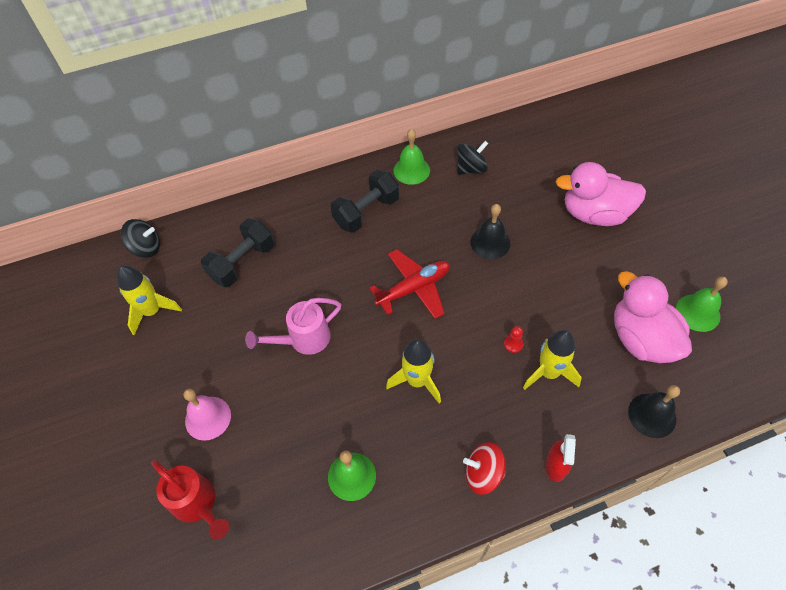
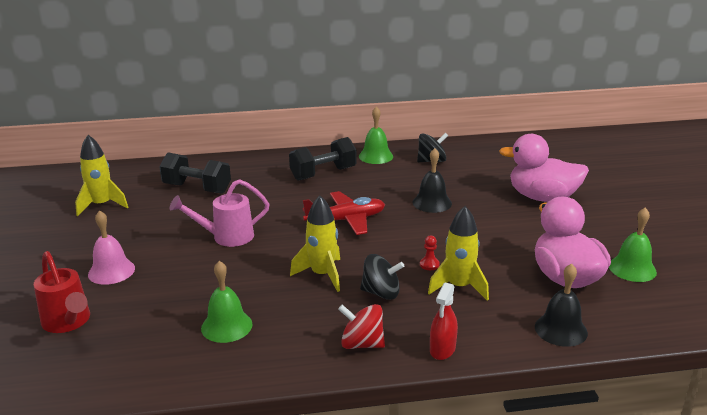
camera: 10 degrees right, 30 degrees down
(146, 248) = (119, 172): black spinning top -> black spinning top (381, 293)
(242, 262) = (197, 188): black dumbbell -> black dumbbell turned 60 degrees clockwise

